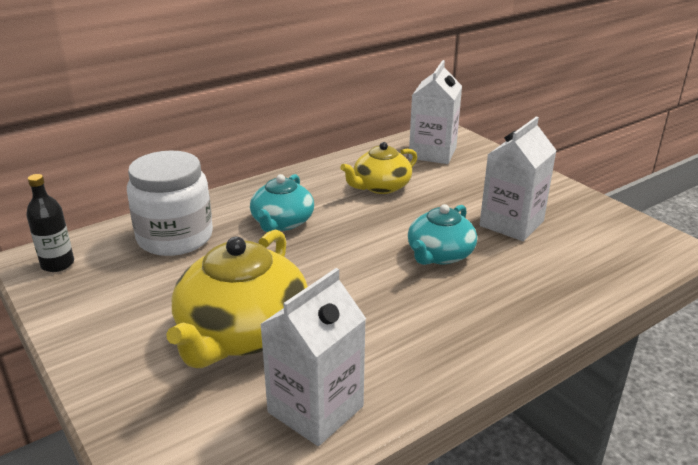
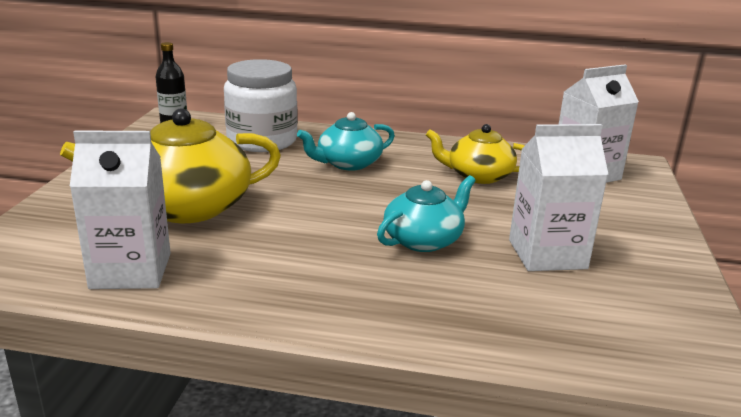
camera: 45 degrees right, 5 degrees down
(439, 254) = (424, 240): turquoise teapot -> turquoise teapot turned 150 degrees clockwise

